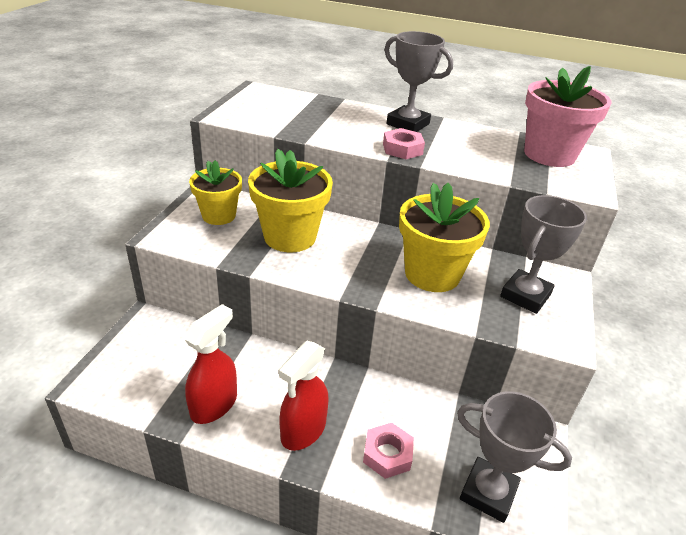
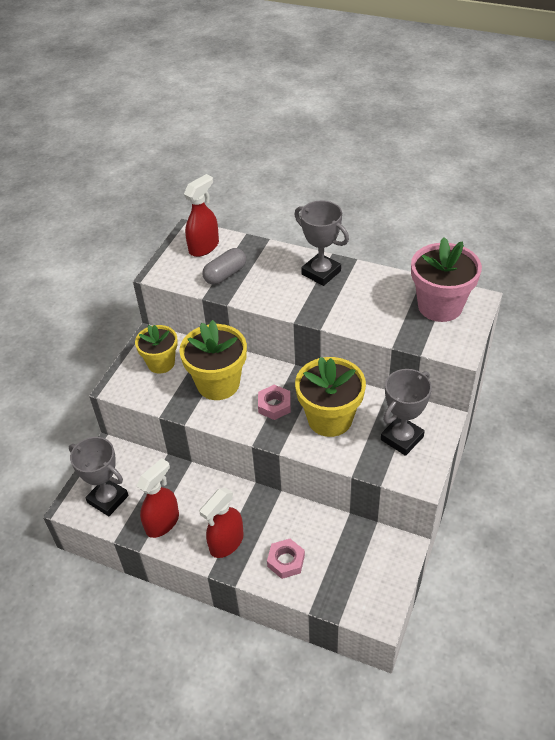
camera: 10 degrees right, 10 degrees up
(273, 99) = (204, 247): none -> red spray bottle
(299, 120) = (225, 274): none -> grey capsule
(402, 149) = (309, 307): pink nut -> pink nut (274, 405)
(488, 493) = (354, 590): grey trophy -> grey trophy (108, 499)

